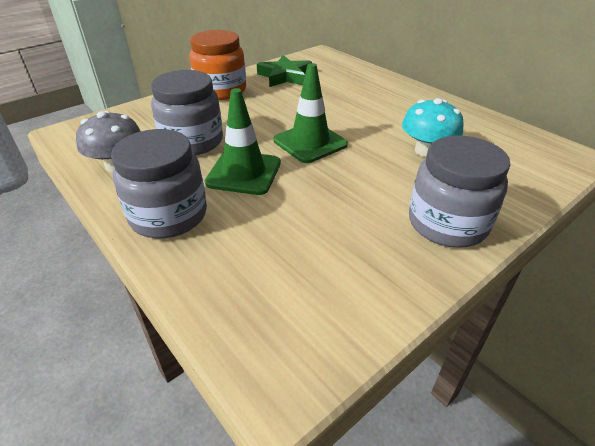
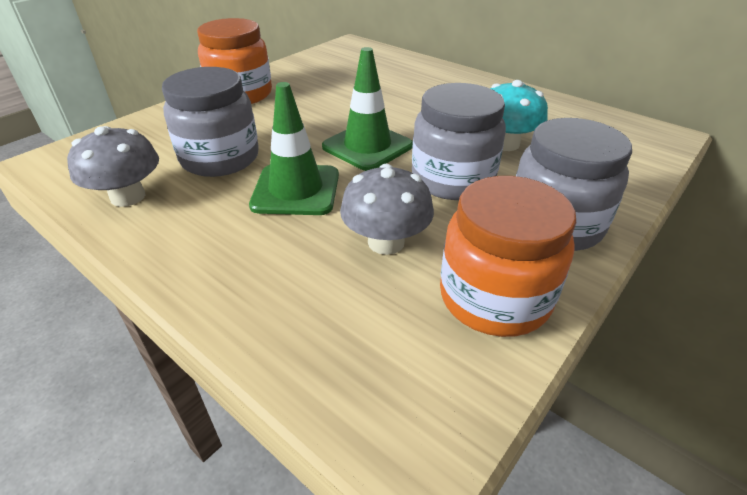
camera: 10 degrees left, 0 degrees up
(168, 215) = (212, 253): grey jar -> grey jar (452, 179)
(285, 76) = (315, 72): green star -> none
(303, 222) = (386, 242): none -> grey mushroom
(377, 277) = (494, 297): none -> orange jar

